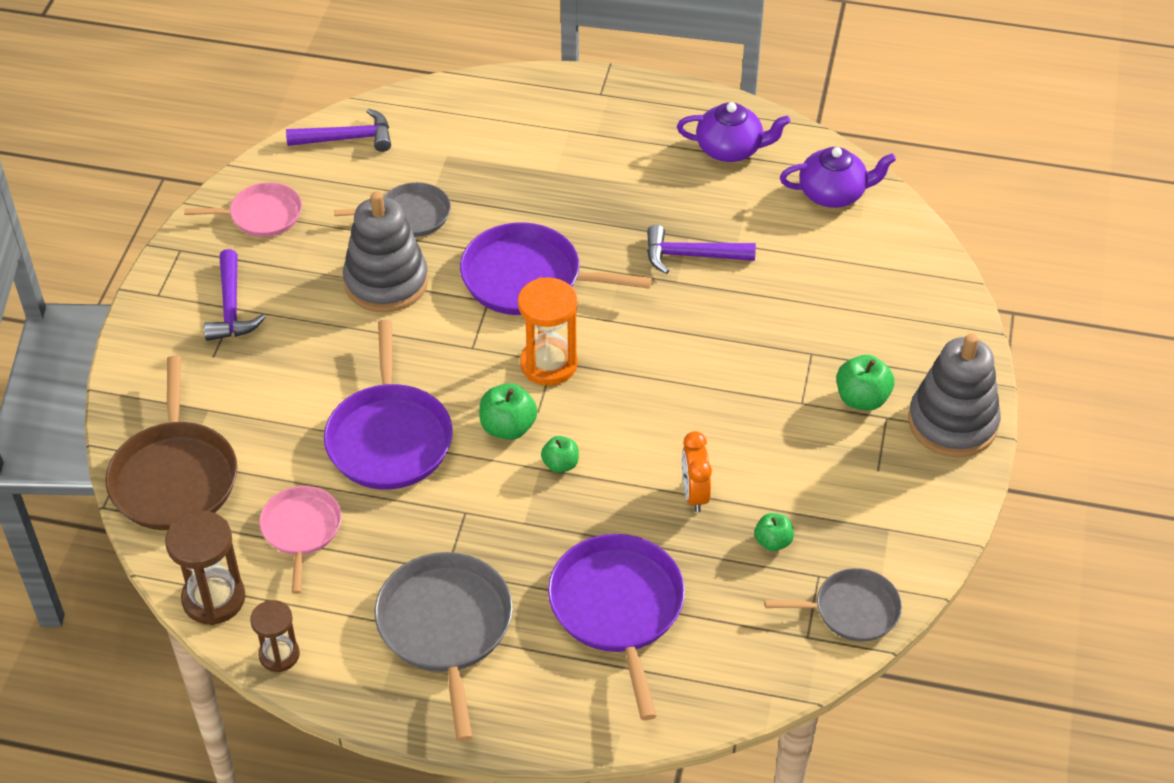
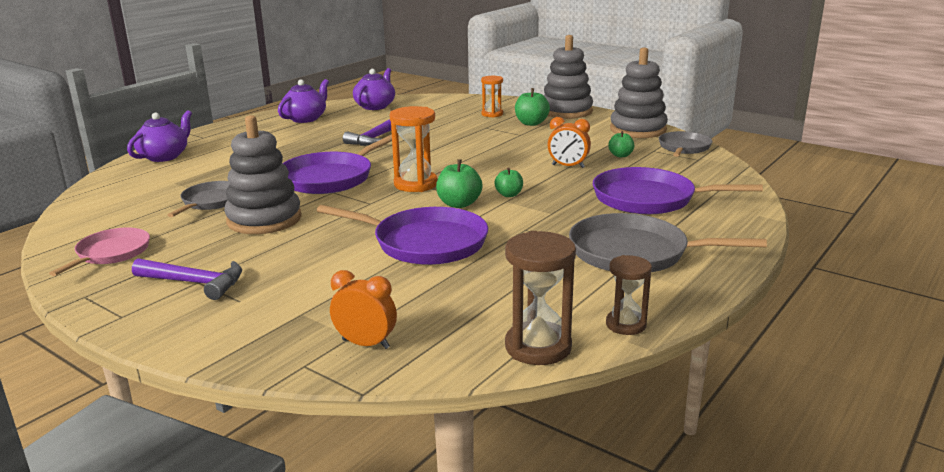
camera: 65 degrees left, 25 degrees down
(174, 477) = (366, 344): brown pan -> orange clock
(301, 530) = (489, 292): pink pan -> none
(348, 138) = (93, 209): purple hammer -> none
(517, 100) = (164, 156): none -> purple teapot
(879, 338) = (492, 114): none -> orange hourglass
(909, 536) = (638, 130): none -> grey stacking toy

